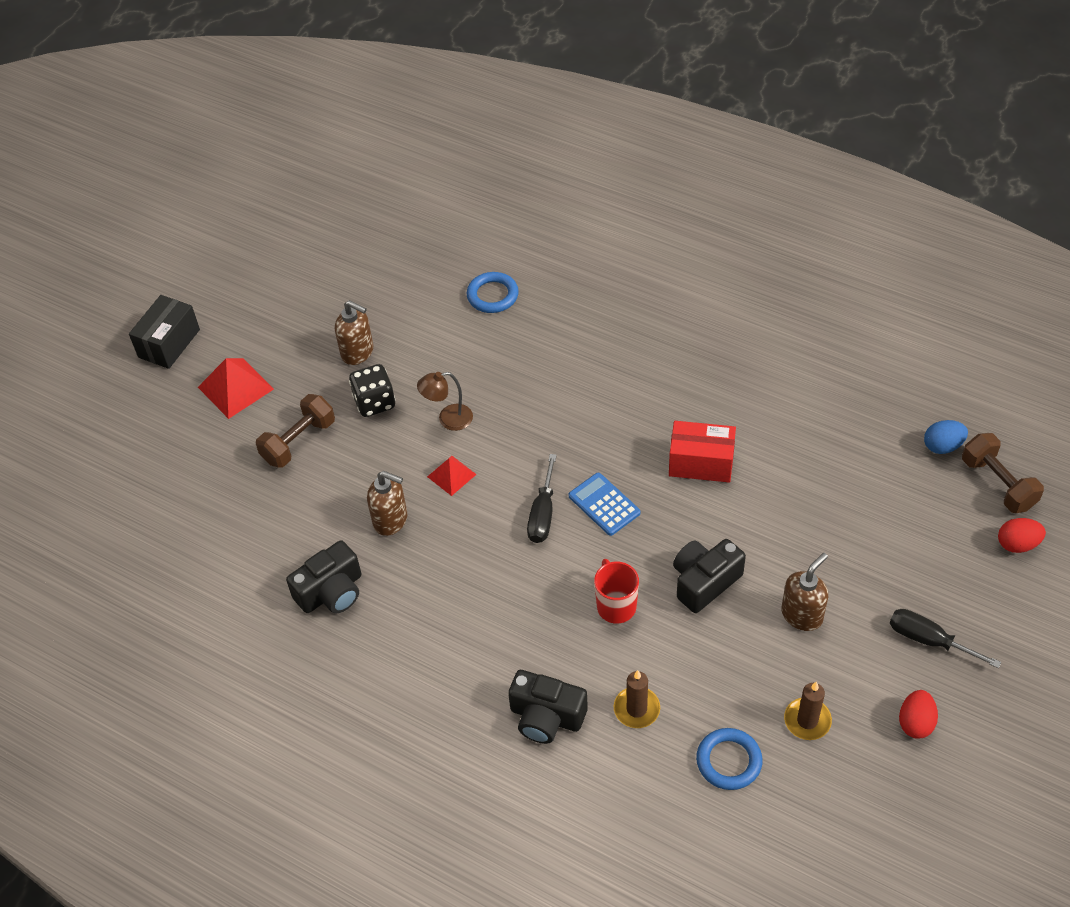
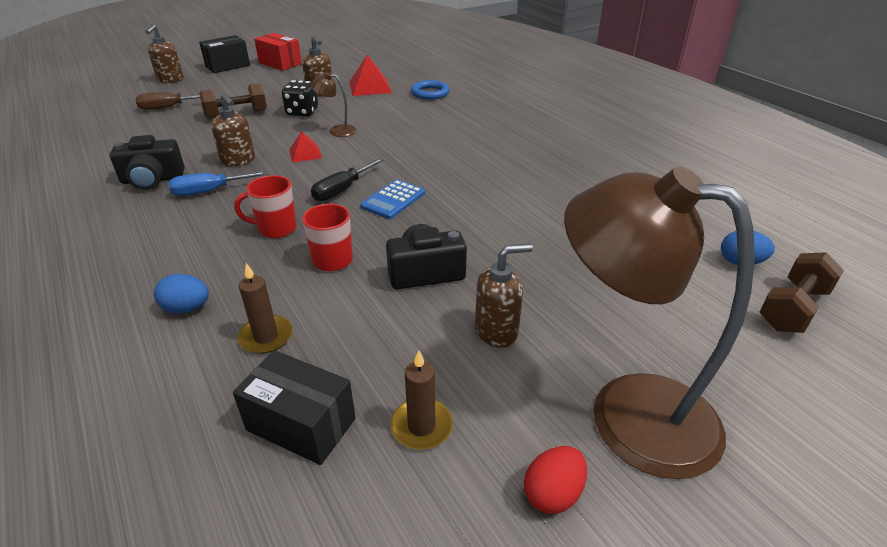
camera: 25 degrees right, 15 degrees down
(126, 409) = (170, 80): none -> brown soap dispenser
(197, 467) = (168, 107): none -> brown screwdriver
(236, 388) = (235, 87): red pyramid -> red pyramid (370, 87)
(411, 579) = (209, 191): none -> blue screwdriver
(530, 596) = (276, 229): none -> red mug
(546, 717) = (187, 308): black camera -> blue egg
(604, 504) = (393, 200): blue calculator -> blue calculator turned 135 degrees counterclockwise
(701, 463) = (495, 202): red box -> red box (280, 63)
(729, 761) = (301, 424): blue ring -> black box
(929, 640) = (627, 412): black screwdriver -> brown lamp
(998, 484) = (793, 308): brown dumbbell -> brown dumbbell turned 45 degrees clockwise
(1017, 544) = (795, 367): red egg -> none

